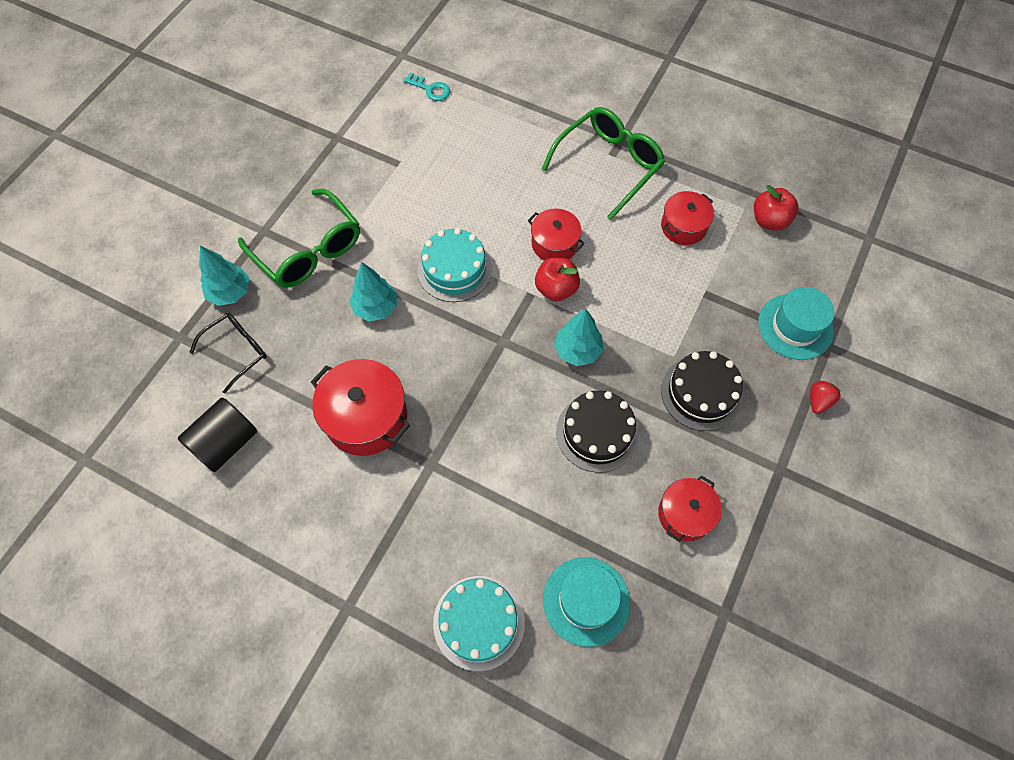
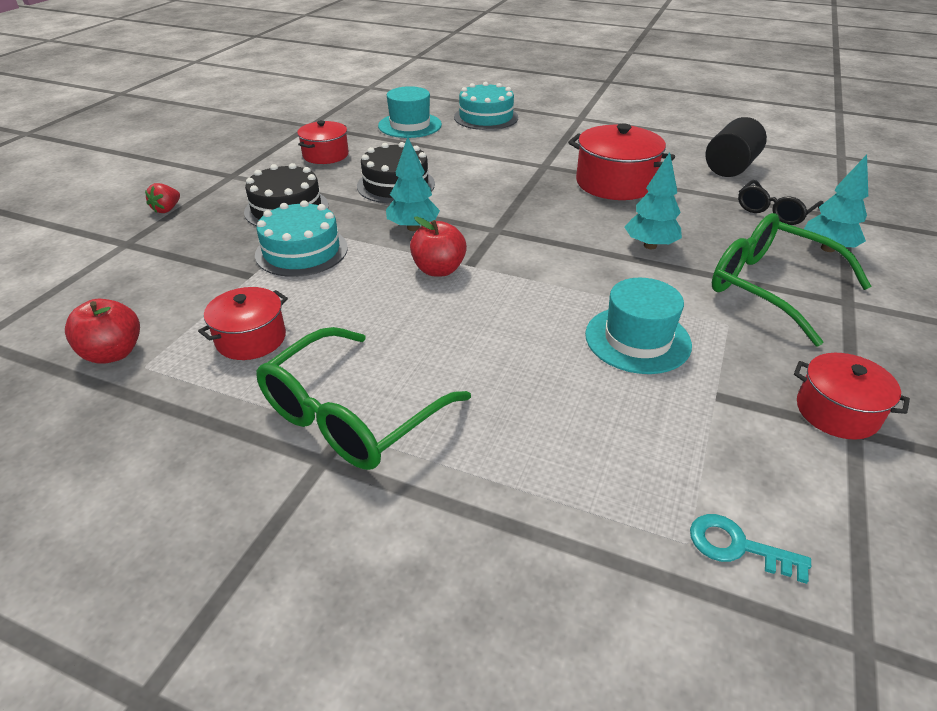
camera: 175 degrees right, 25 degrees down
(454, 269) = (571, 279): turquoise cake -> turquoise cake (301, 251)
(554, 244) = (443, 310): red pot -> red pot (837, 412)
(795, 326) = (153, 255): turquoise hat -> turquoise hat (637, 339)

